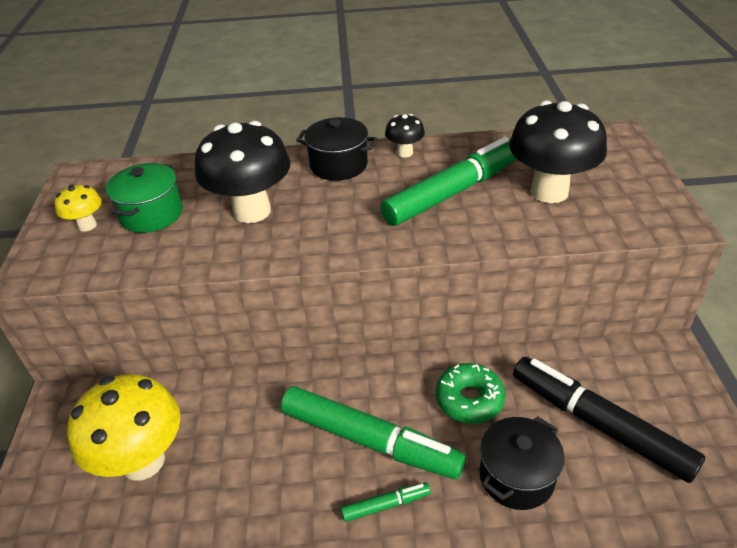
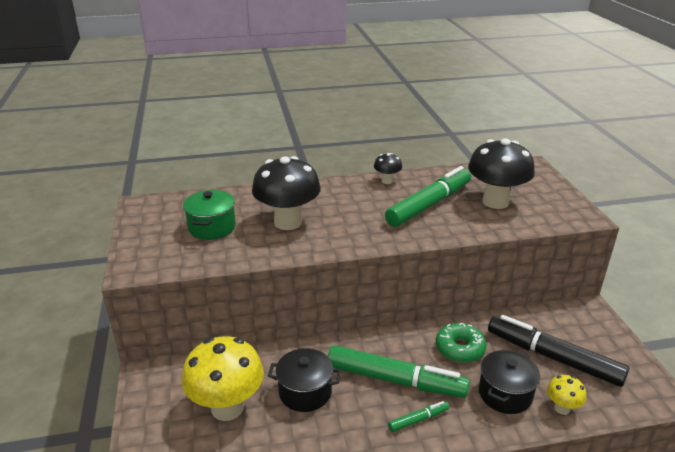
camera: 10 degrees left, 10 degrees down
(87, 225) = (164, 237): yellow mushroom -> yellow mushroom (562, 408)
(338, 165) = (341, 190): black pot -> black pot (305, 392)

